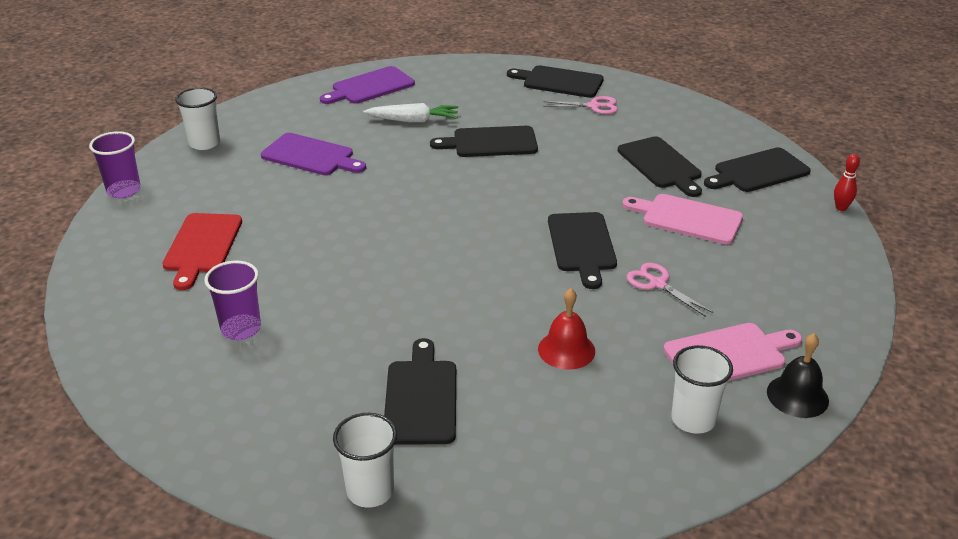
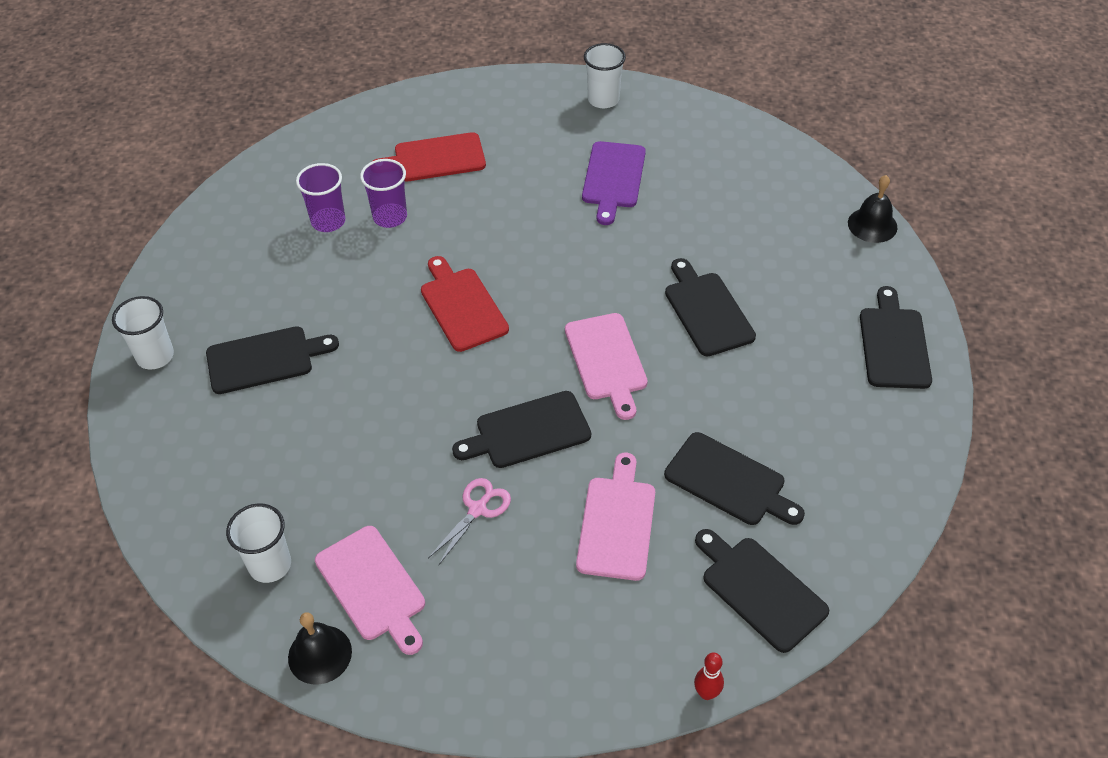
camera: 75 degrees right, 15 degrees up
(124, 190) = (502, 81): purple cup -> purple cup (390, 217)
(370, 87) = (781, 179): purple cutting board -> none
(413, 121) = (723, 234): white carrot -> none
(418, 259) = (462, 306): none -> red cutting board
(442, 65) = (872, 225): none -> black bell
(521, 195) = (607, 361): none -> pink cutting board
(566, 350) = (350, 449): red bell -> none
(594, 106) = (846, 390): pink scissors -> none
(661, 165) = (729, 481): black cutting board -> black cutting board turned 105 degrees counterclockwise

